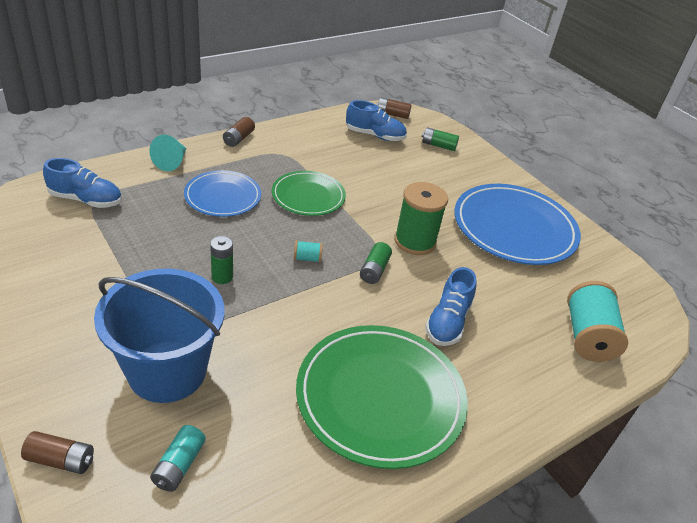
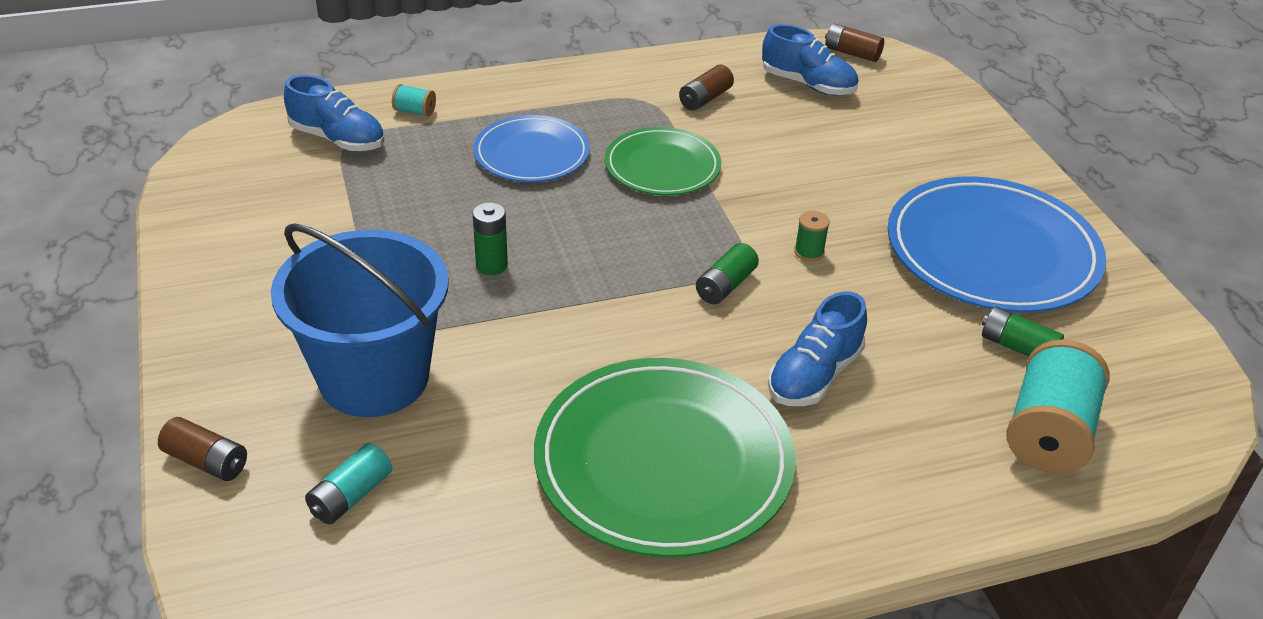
camera: 20 degrees right, 0 degrees up
(172, 162) = (474, 97): turquoise cone -> none
(238, 138) = (585, 72): brown battery -> brown battery (705, 99)
(307, 258) = (627, 256): turquoise spool -> turquoise spool (414, 111)
(415, 241) = (809, 252): green spool -> green spool, size x0.43
(438, 145) = (912, 109): green battery -> green battery (1017, 347)

